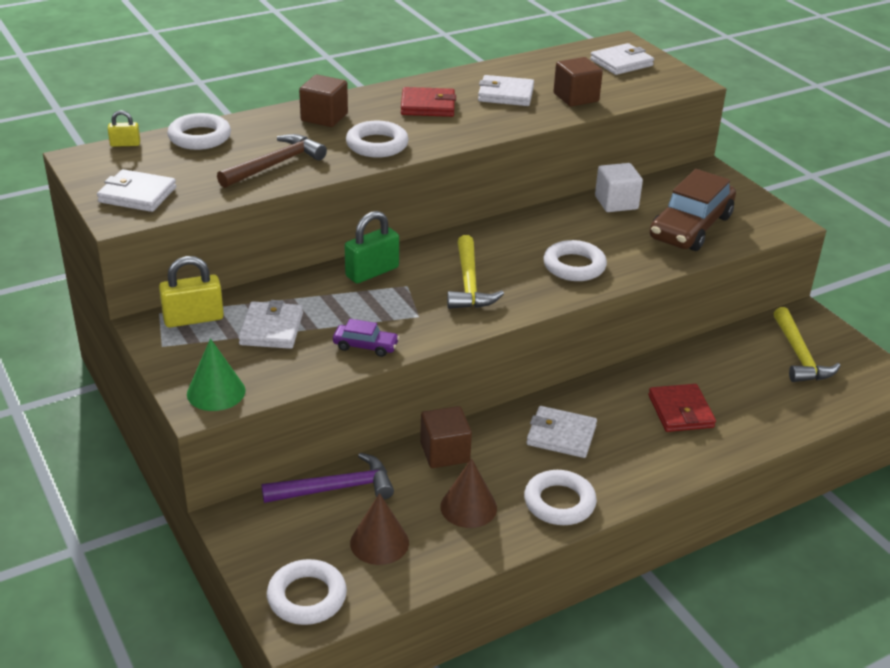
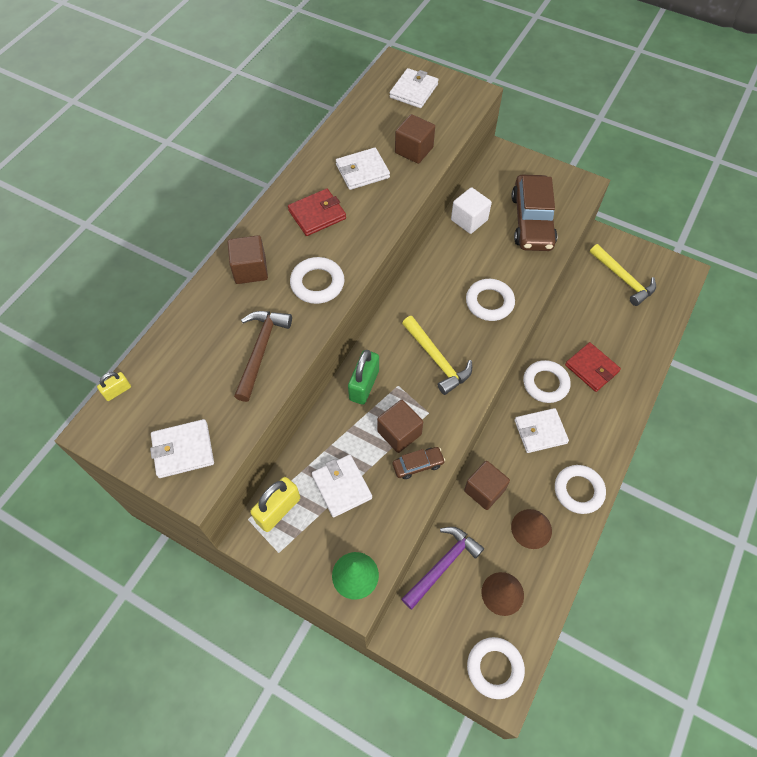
camera: 30 degrees left, 25 degrees up
(199, 137) = (172, 348): white ring -> white ring (545, 383)
(365, 346) = (418, 465): purple car -> brown car
(371, 317) = (399, 433): none -> brown cube

